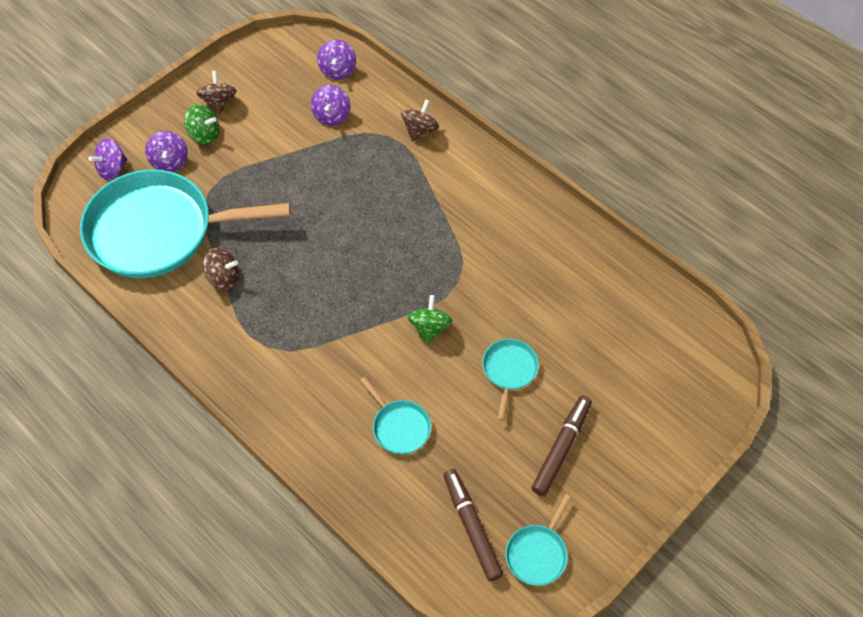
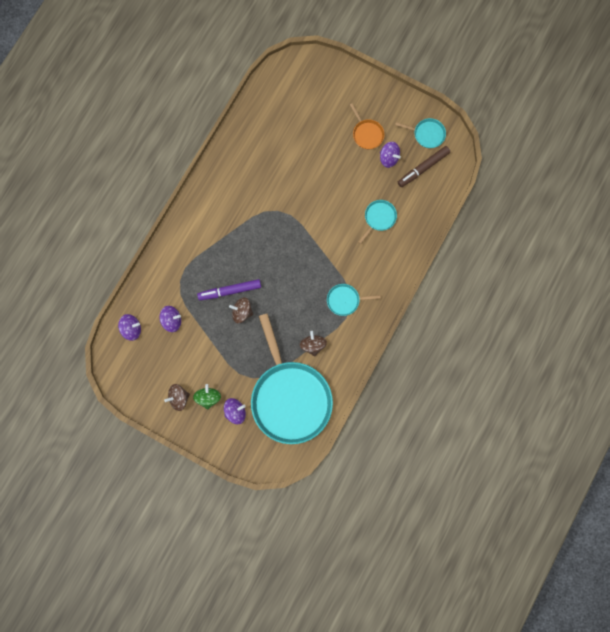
camera: 105 degrees left, 20 degrees up
(112, 169) = (251, 446): purple spinning top -> purple spinning top (388, 158)
(350, 191) = (230, 291): none -> purple marker
(420, 130) = (171, 261): brown spinning top -> brown spinning top (242, 312)
(429, 328) = (313, 218): green spinning top -> none
(509, 370) = (328, 170): turquoise pan -> turquoise pan (345, 300)
(561, 448) = (367, 134): brown marker -> orange pan

